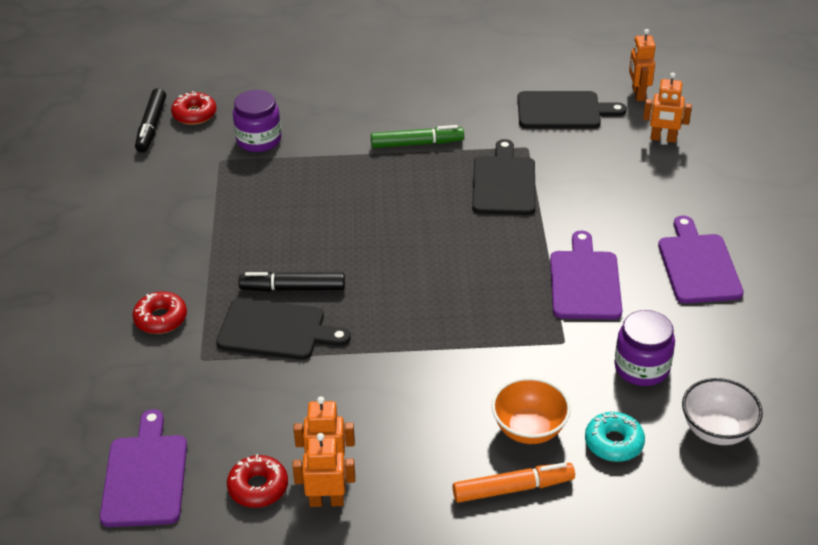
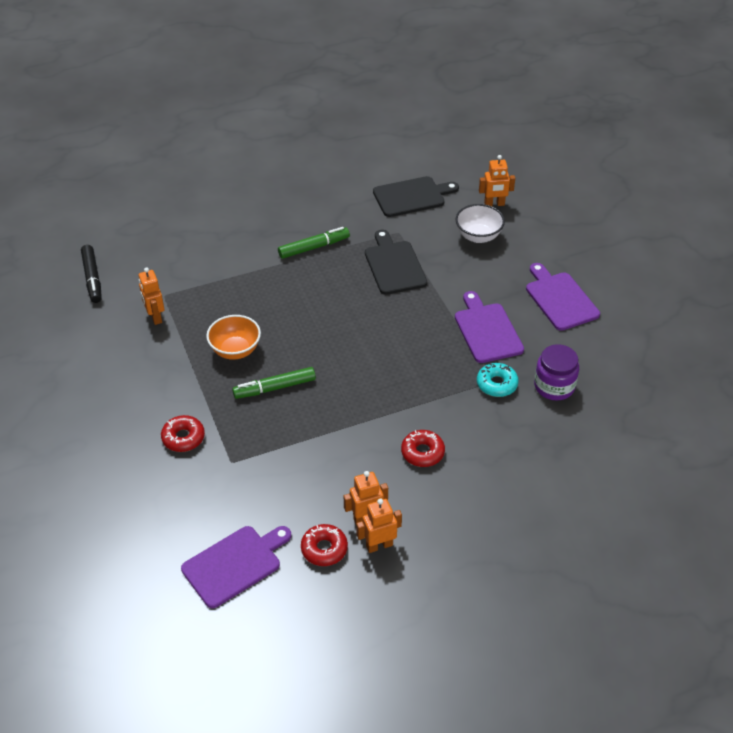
camera: 20 degrees left, 5 degrees up
(145, 476) = (235, 564): purple cutting board -> purple cutting board turned 75 degrees clockwise
(194, 114) = (123, 260): red donut -> red donut (422, 452)
(259, 140) = (187, 271): purple jar -> none
(276, 330) = (278, 424): black cutting board -> none
(293, 288) = (274, 388): black marker -> green marker
(513, 488) = (505, 499): orange marker -> none
(529, 429) = (497, 452): orange bowl -> orange bowl (235, 350)
(614, 443) = (559, 447): turquoise donut -> turquoise donut (497, 384)
(638, 94) = (460, 171): orange robot -> orange robot (155, 317)
(717, 430) = (623, 419): white bowl -> white bowl (478, 236)

